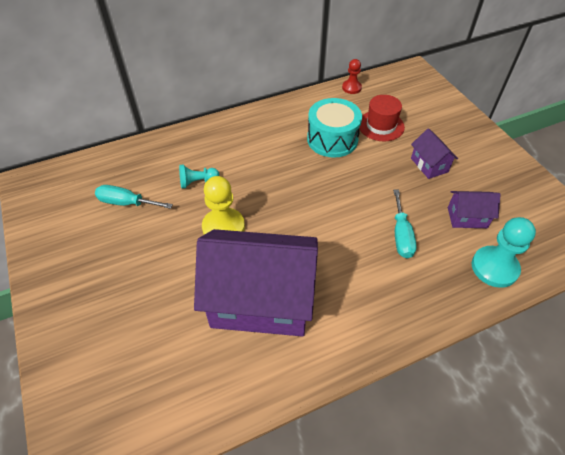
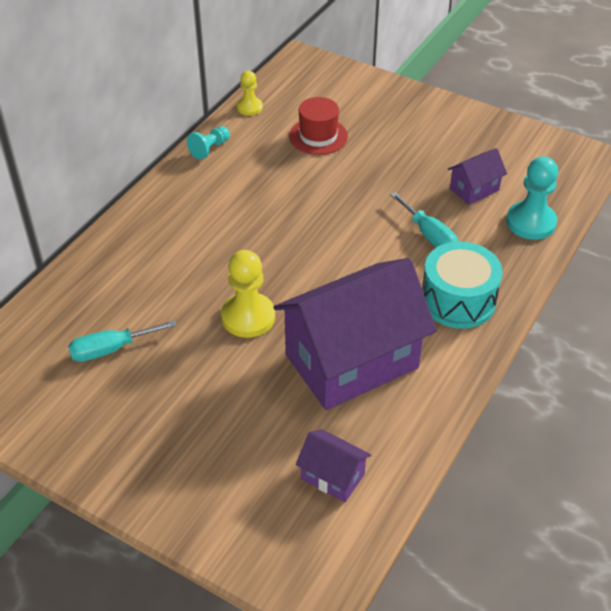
camera: 35 degrees left, 5 degrees down
(197, 182) = (172, 287): turquoise pawn -> turquoise pawn (209, 149)
(332, 139) = (279, 173): turquoise drum -> turquoise drum (458, 300)
(351, 88) = (249, 107): red pawn -> yellow pawn
(429, 165) = (400, 155): purple house -> purple house (332, 476)

